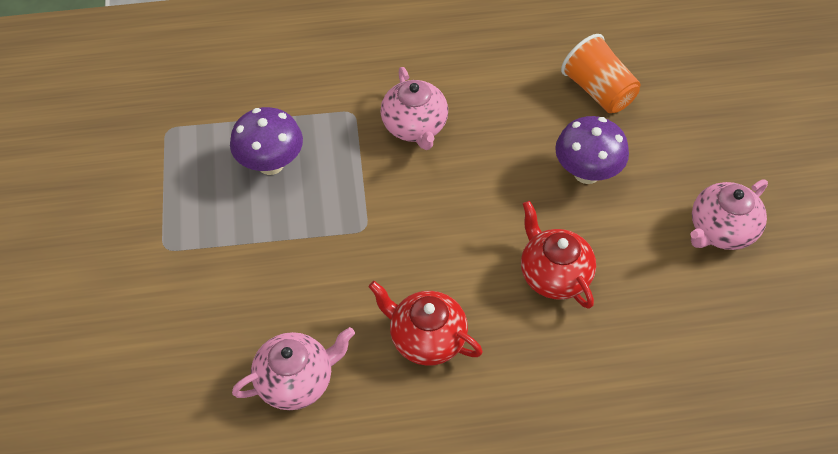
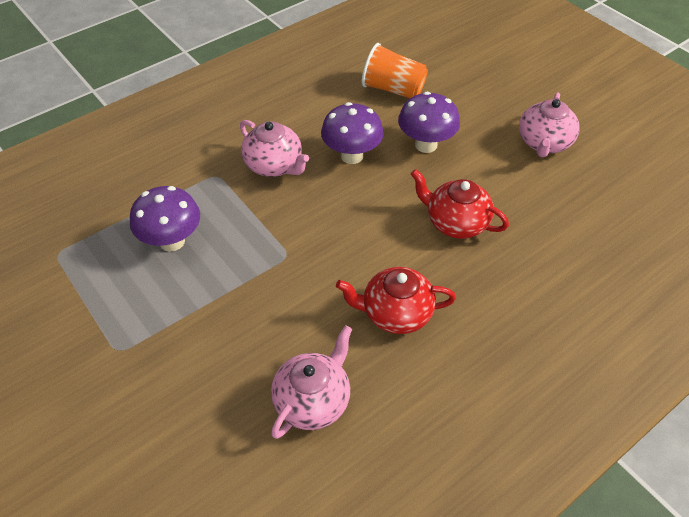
camera: 30 degrees left, 5 degrees down
(499, 150) = (352, 156): none -> purple mushroom

